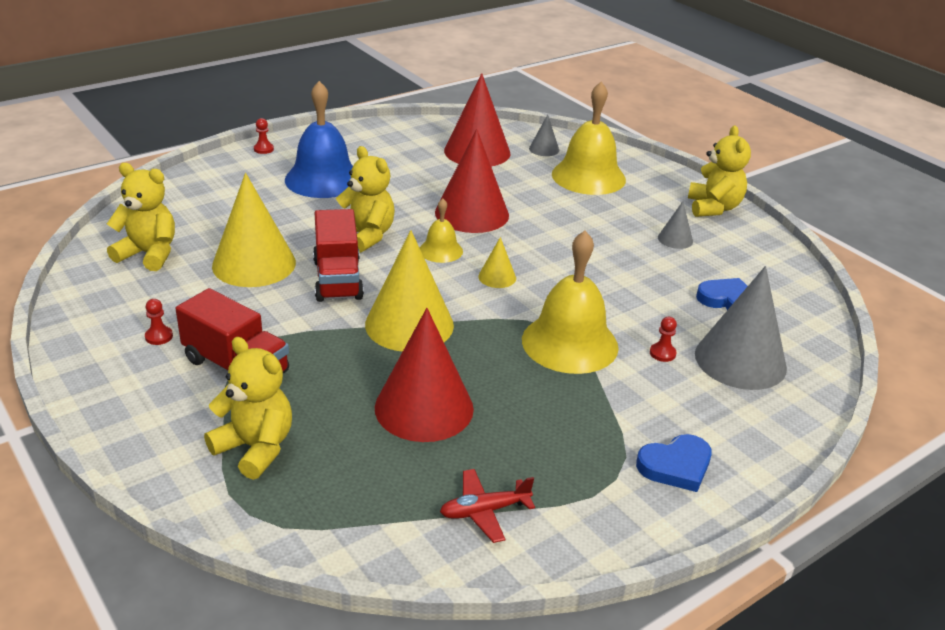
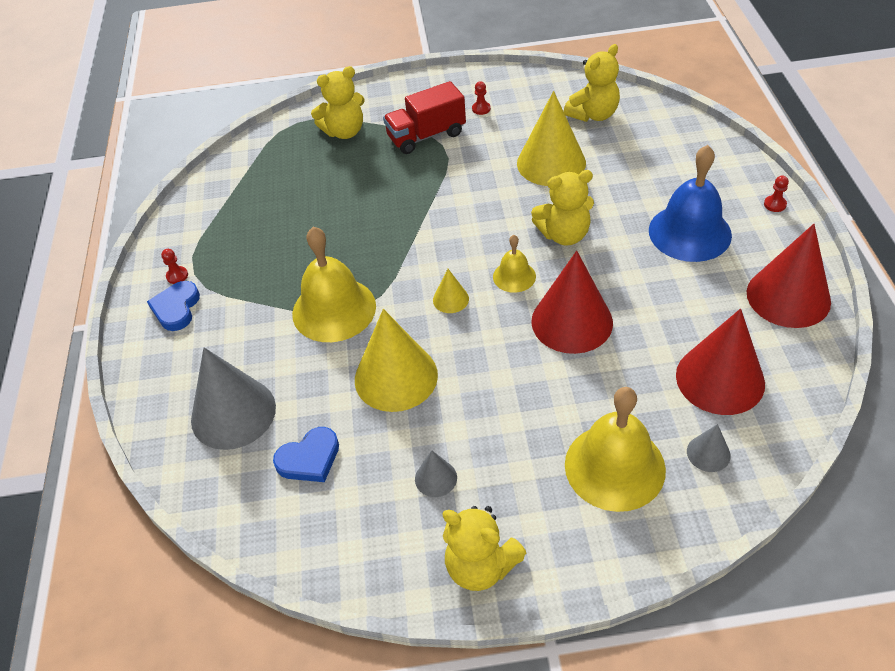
camera: 125 degrees right, 15 degrees up
(337, 279) = (503, 202): red truck -> none
(409, 324) = (418, 225): yellow cone -> yellow cone (396, 377)
(424, 408) = (324, 207): red cone -> red cone (788, 297)
(484, 511) = (222, 206): red plane -> none
(662, 353) = (280, 363): red pawn -> red pawn (177, 276)

